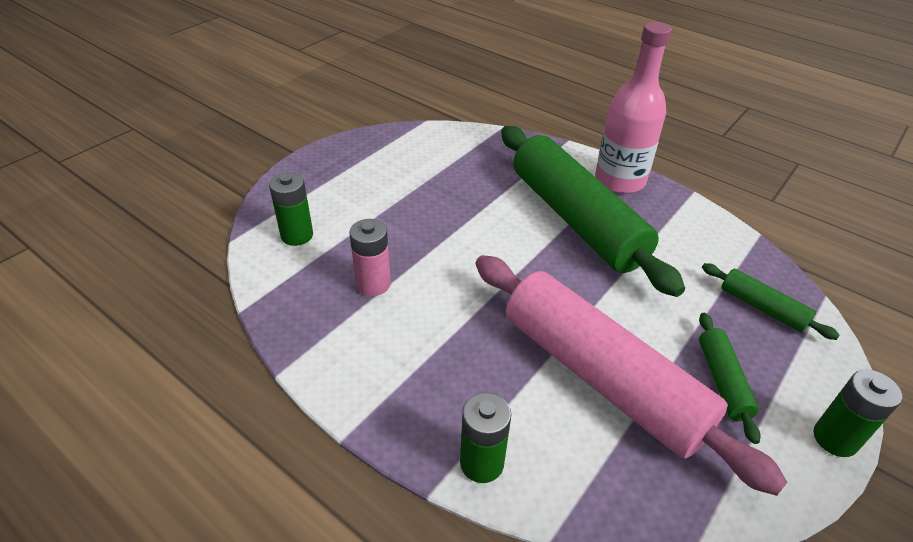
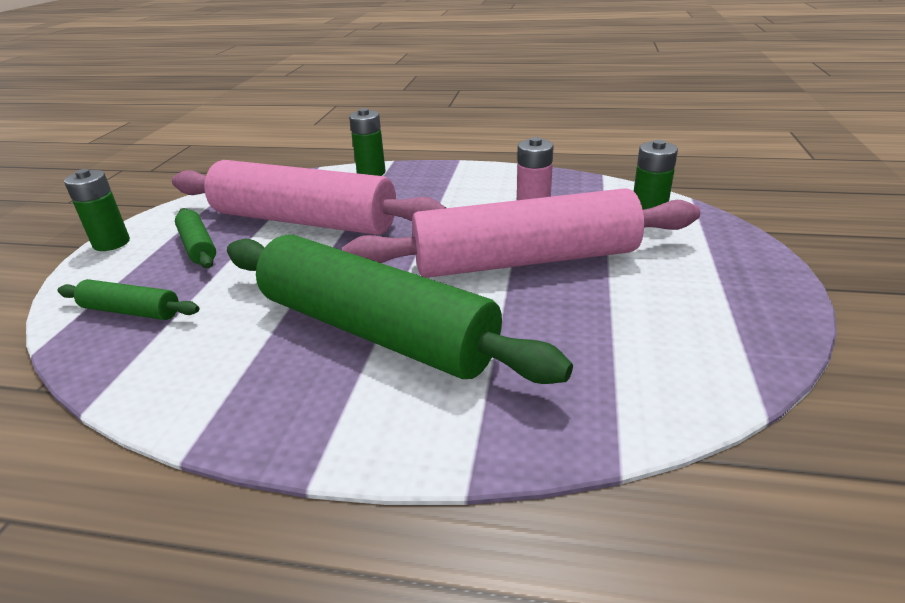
camera: 155 degrees right, 10 degrees down
(438, 233) = (525, 260): none -> pink rolling pin
(620, 180) = (327, 423): pink bottle -> none

